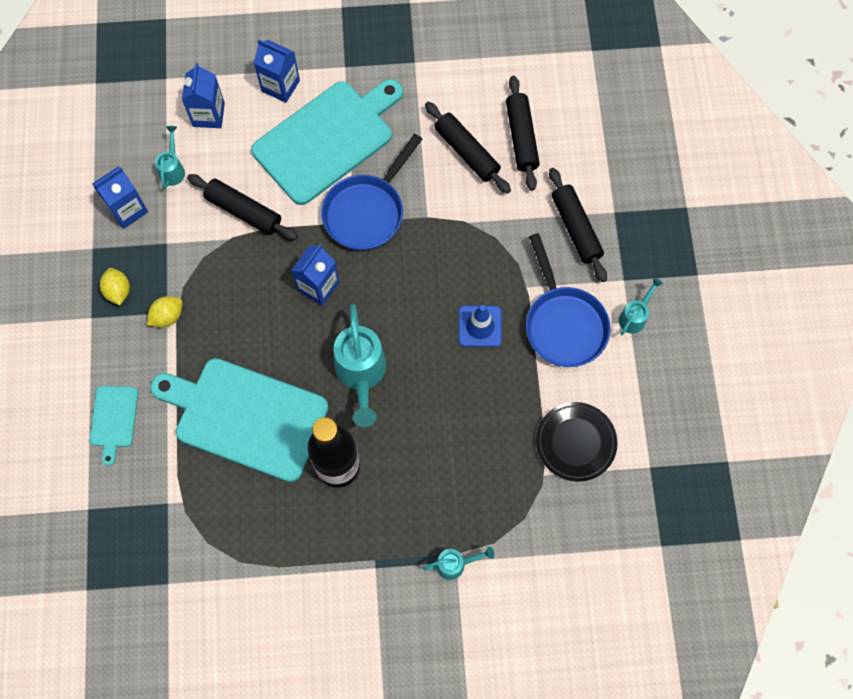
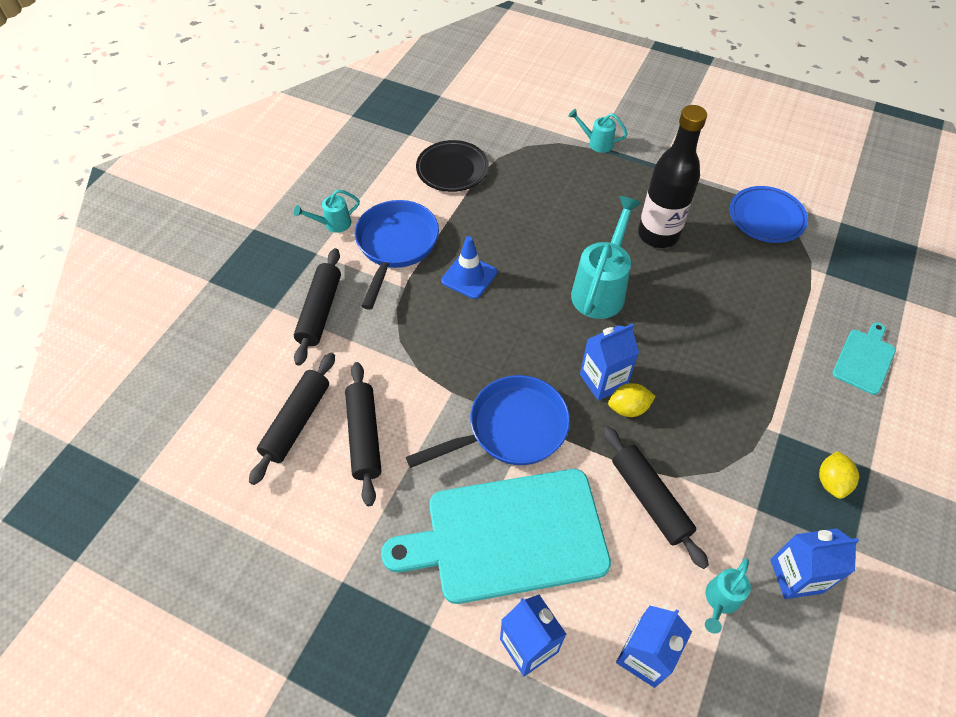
camera: 150 degrees left, 15 degrees down
(167, 316) = (780, 428): yellow lemon -> yellow lemon (628, 408)
(243, 548) = (766, 218): none -> blue plate
(246, 417) = (727, 304): turquoise cutting board -> none

